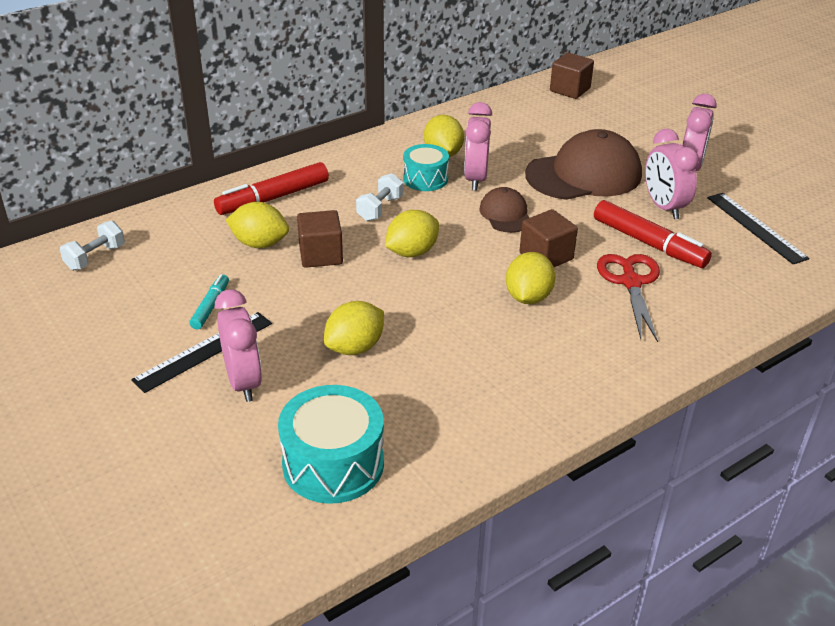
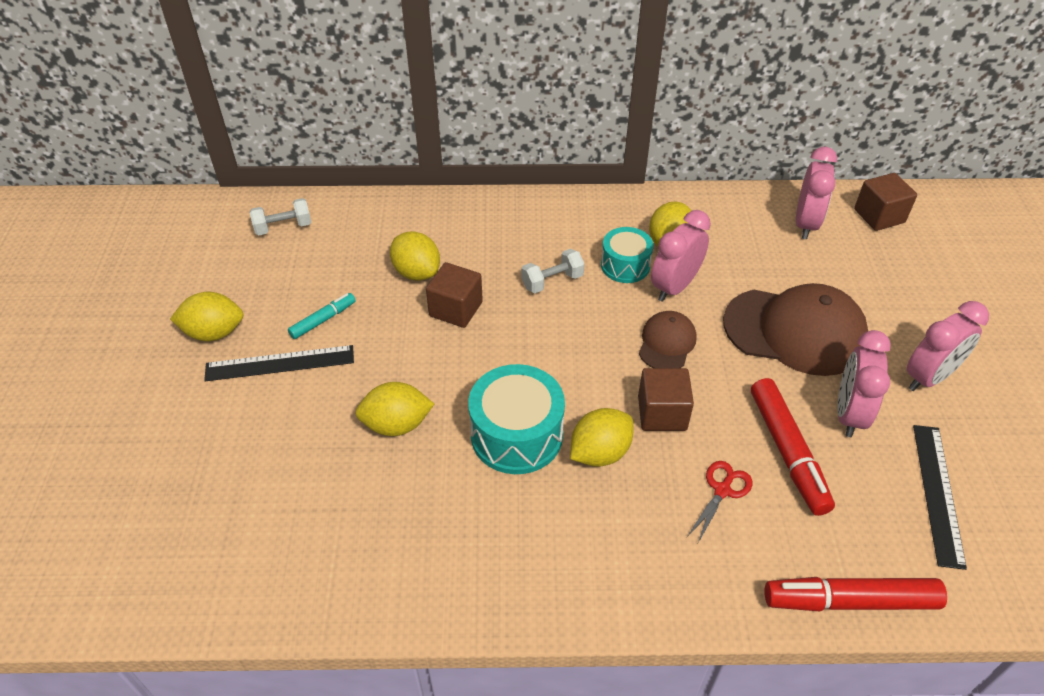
camera: 35 degrees right, 10 degrees up
(243, 382) = (281, 411): pink clock -> pink clock (805, 224)
(273, 198) = (470, 227): red marker -> red marker (850, 600)
(333, 464) = (274, 536): turquoise drum -> turquoise drum (516, 435)
(412, 252) = (537, 345): yellow lemon -> yellow lemon (214, 333)
(631, 282) = (722, 490): red scissors -> red scissors, size x0.62

